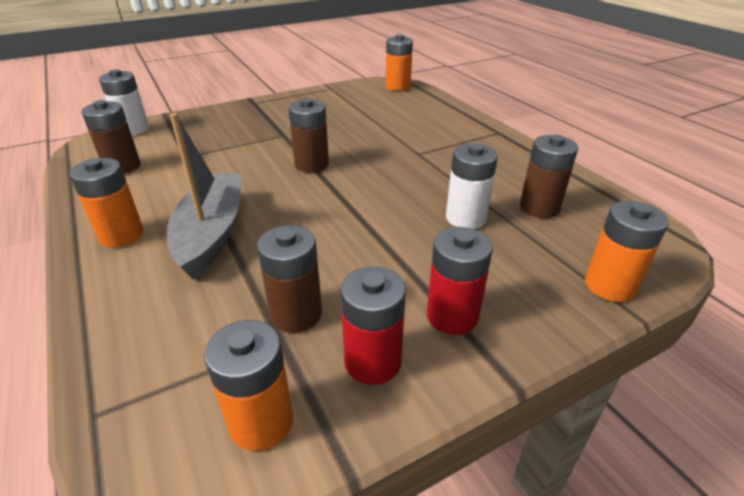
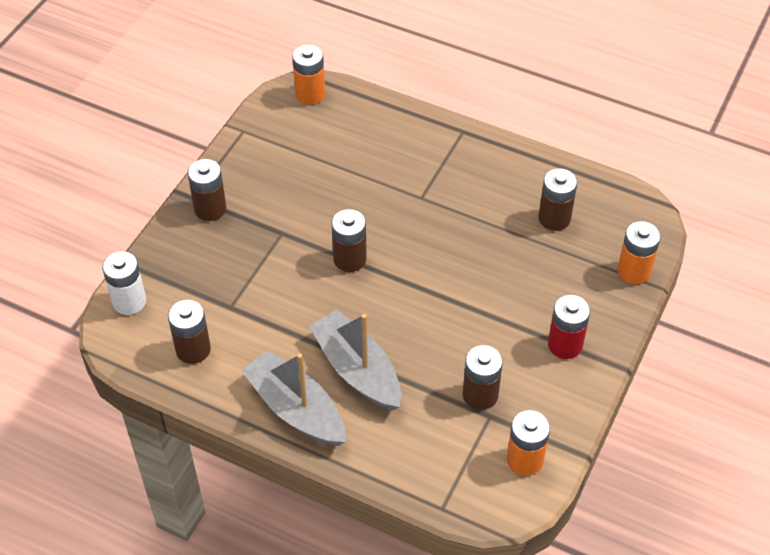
camera: 35 degrees left, 15 degrees up
(121, 235) = (296, 409): orange battery -> grey boat
(255, 110) = (210, 209): none -> brown battery
(372, 362) = (547, 398): red battery -> none
(465, 218) = (514, 257): white battery -> none

